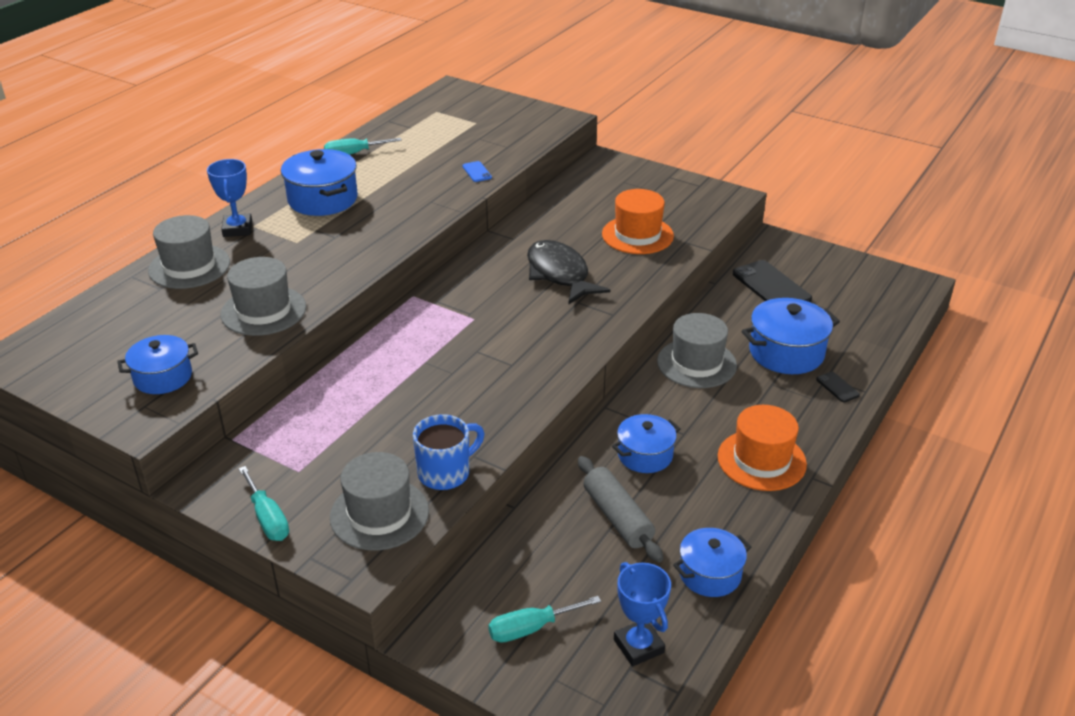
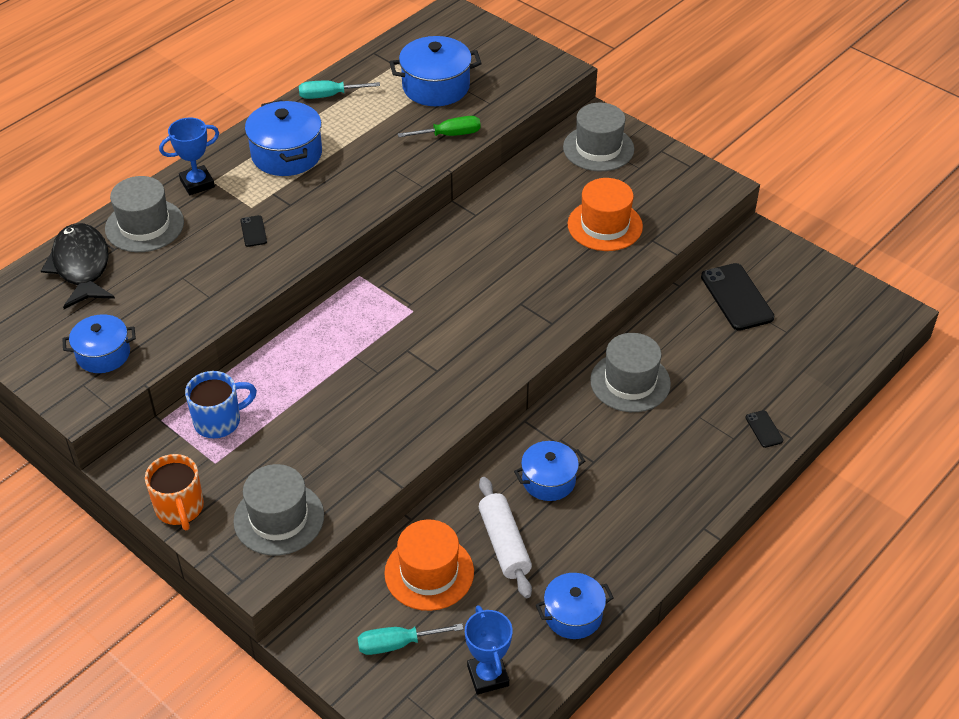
camera: 10 degrees right, 10 degrees up
(237, 229) = (197, 183): blue trophy -> blue trophy turned 60 degrees clockwise
(263, 311) = (206, 288): grey hat -> grey hat (598, 148)
(267, 518) = (180, 508): turquoise screwdriver -> orange mug
(303, 260) = (253, 231): none -> black phone
(445, 473) = (347, 483): blue mug -> blue mug (219, 421)
(477, 172) = (450, 135): blue phone -> green screwdriver
(559, 274) = (511, 266): black fish -> black fish (81, 266)
(617, 517) = (504, 544): grey rolling pin -> white rolling pin
(761, 460) = (660, 502): orange hat -> orange hat (429, 572)
(786, 352) = (725, 381): blue pot -> blue pot (436, 87)

